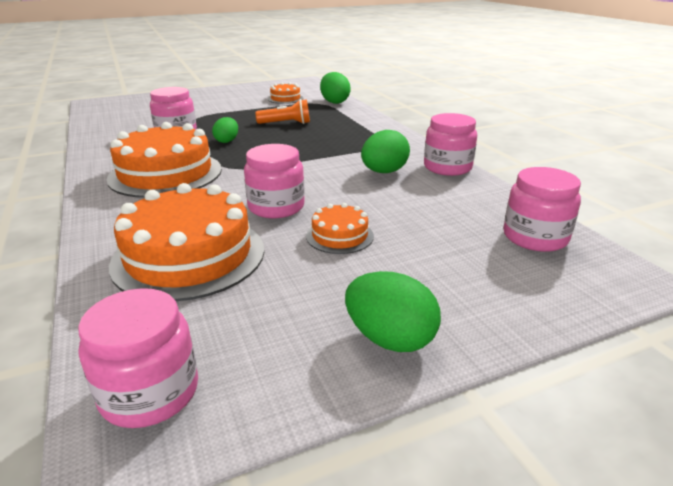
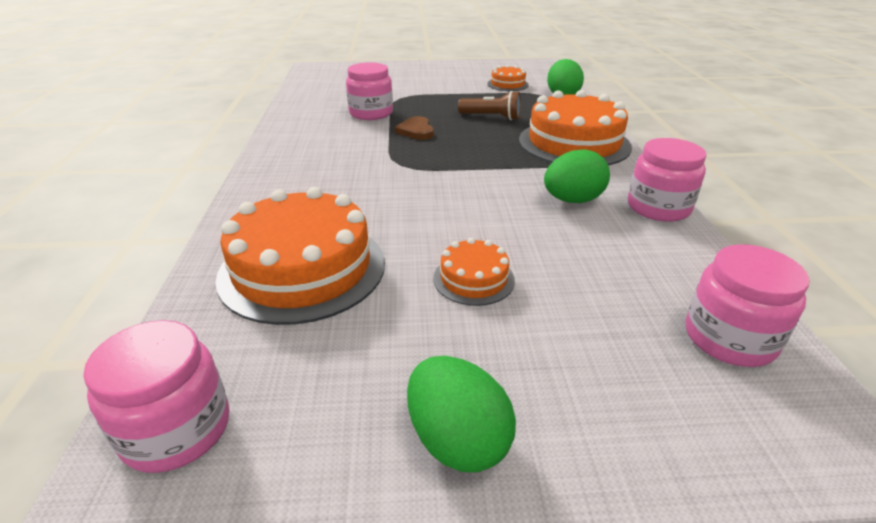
camera: 20 degrees right, 5 degrees up
(165, 174) = (334, 162): orange cake -> orange cake (574, 143)
(227, 141) = (416, 131): green egg -> brown heart
(276, 207) = (423, 225): pink jar -> none
(286, 123) = (491, 117): orange flashlight -> brown flashlight

